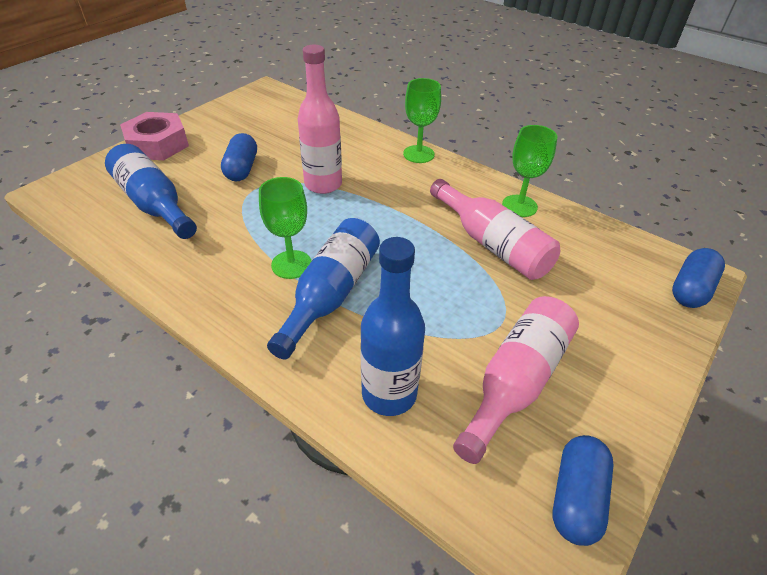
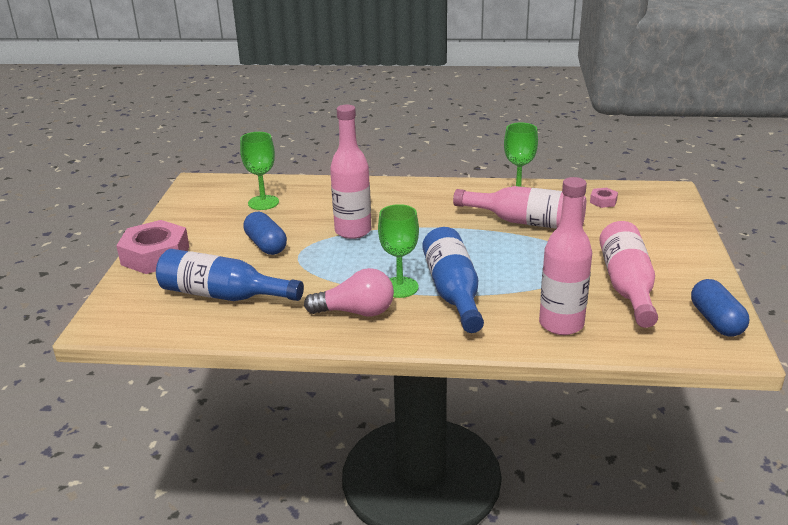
camera: 30 degrees left, 15 degrees down
(225, 273) = (356, 312): none -> pink light bulb
(389, 394) = (561, 324): blue bottle -> pink bottle
(418, 154) = (403, 186): green goblet -> green goblet (263, 202)
(604, 254) = (603, 201): none -> pink nut
(690, 289) = (672, 201): blue capsule -> none

